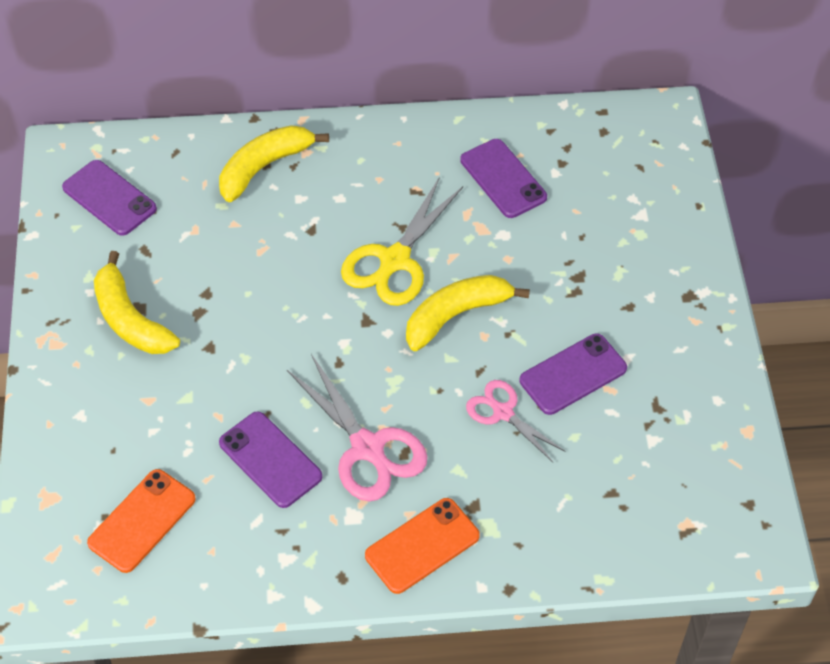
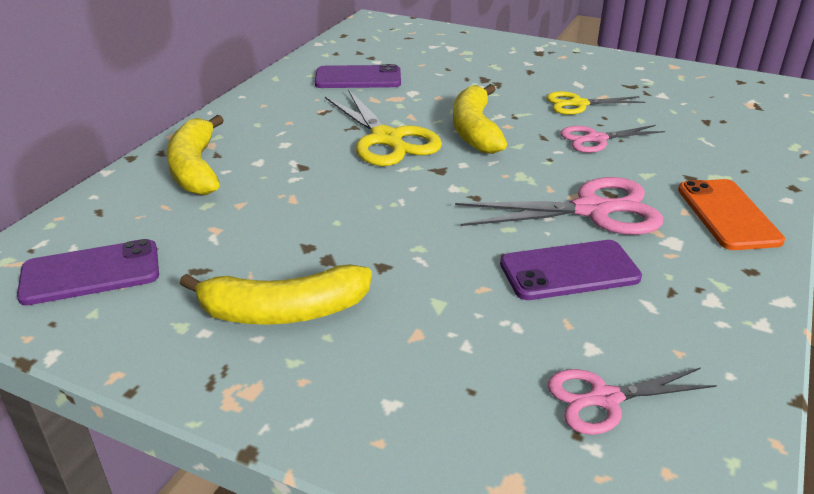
camera: 60 degrees left, 20 degrees down
(142, 521) = (604, 399): orange phone -> pink scissors
(573, 374) = (578, 104): purple phone -> yellow scissors

